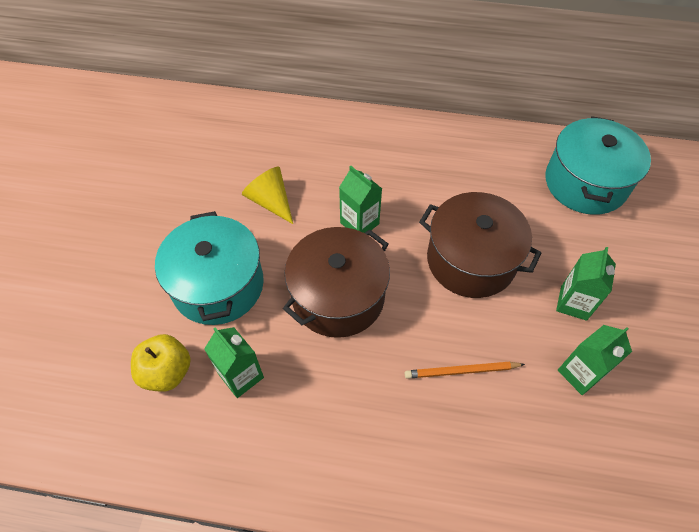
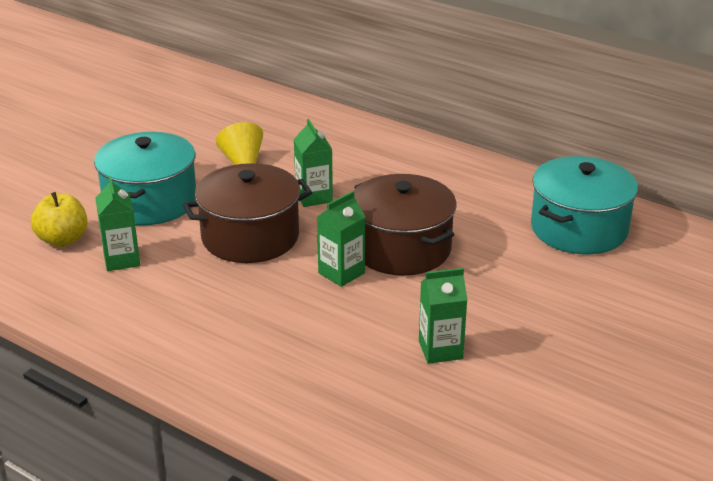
camera: 25 degrees right, 25 degrees down
(462, 371) = (323, 314): orange pencil -> none
(573, 303) = (480, 304): green carton -> green carton (341, 273)

